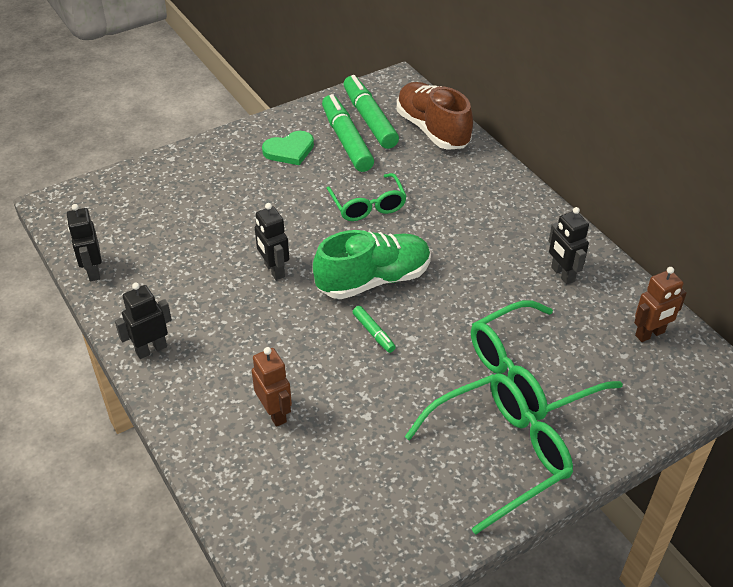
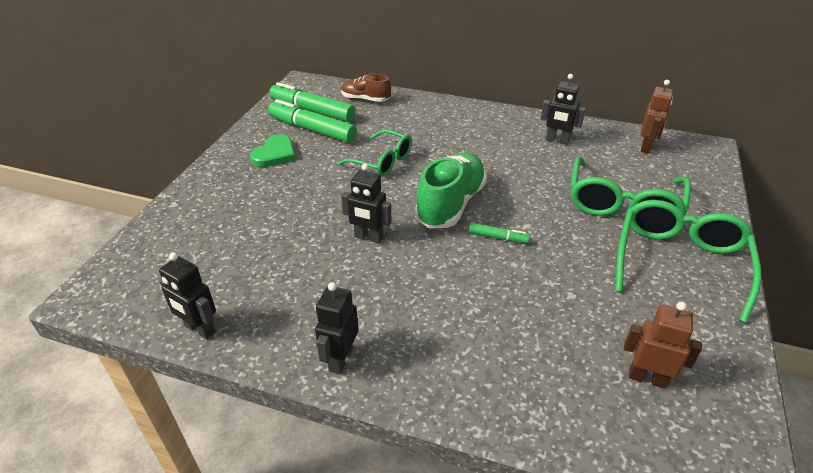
camera: 40 degrees left, 5 degrees down
(275, 413) = (508, 339): brown robot -> brown robot (647, 378)
(432, 130) = (365, 99): brown shoe -> brown shoe, size x0.59

